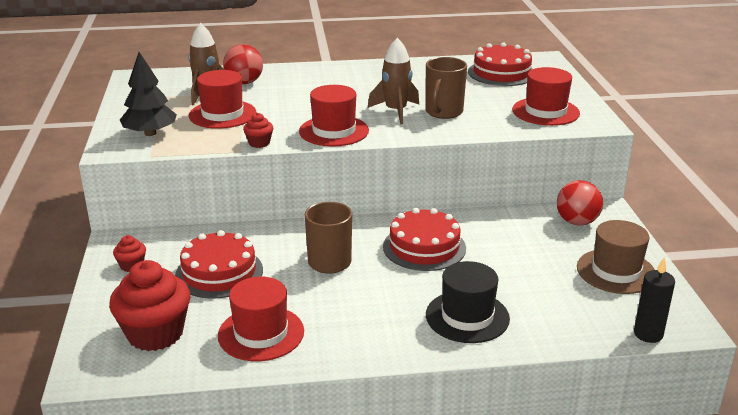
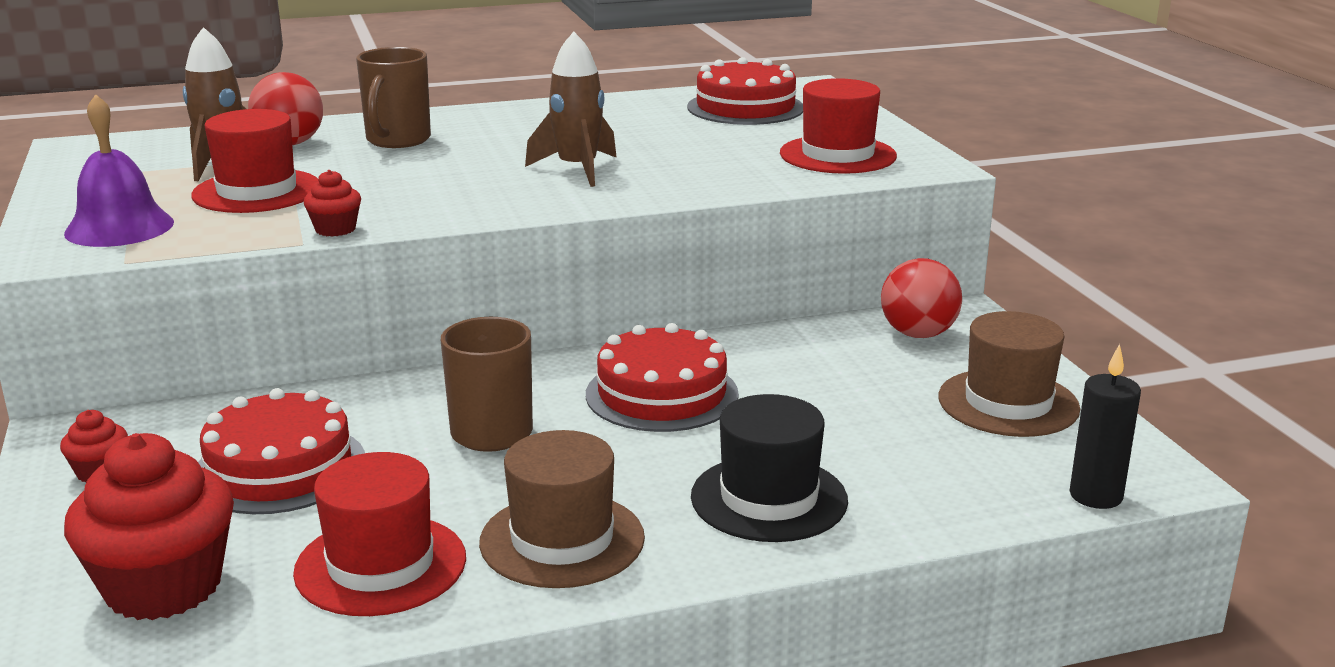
camera: 10 degrees left, 5 degrees down
(150, 133) = (119, 227): black tree -> purple bell
(334, 131) = (472, 203): red hat -> none
(354, 329) = (562, 540): none -> brown hat
(443, 112) = (662, 166): brown mug -> brown mug (397, 140)

